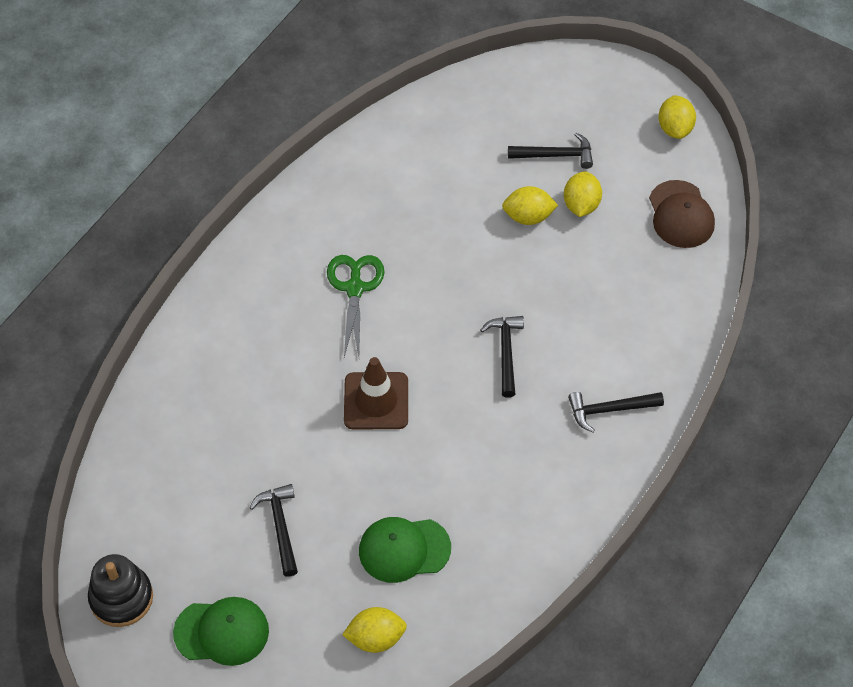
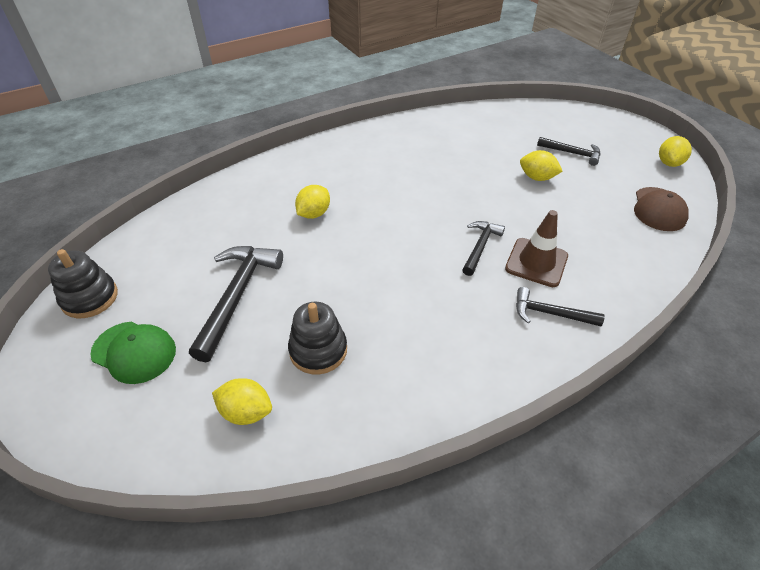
camera: 25 degrees right, 10 degrees down
(280, 527) = (236, 296): black hammer -> black hammer, size x1.70
(354, 288) = (392, 178): green scissors -> none
(376, 401) = (364, 243): brown traffic cone -> brown traffic cone (536, 262)
(404, 549) = (318, 350): green cap -> black stacking toy
(581, 205) = (580, 182): yellow lemon -> yellow lemon (314, 214)

